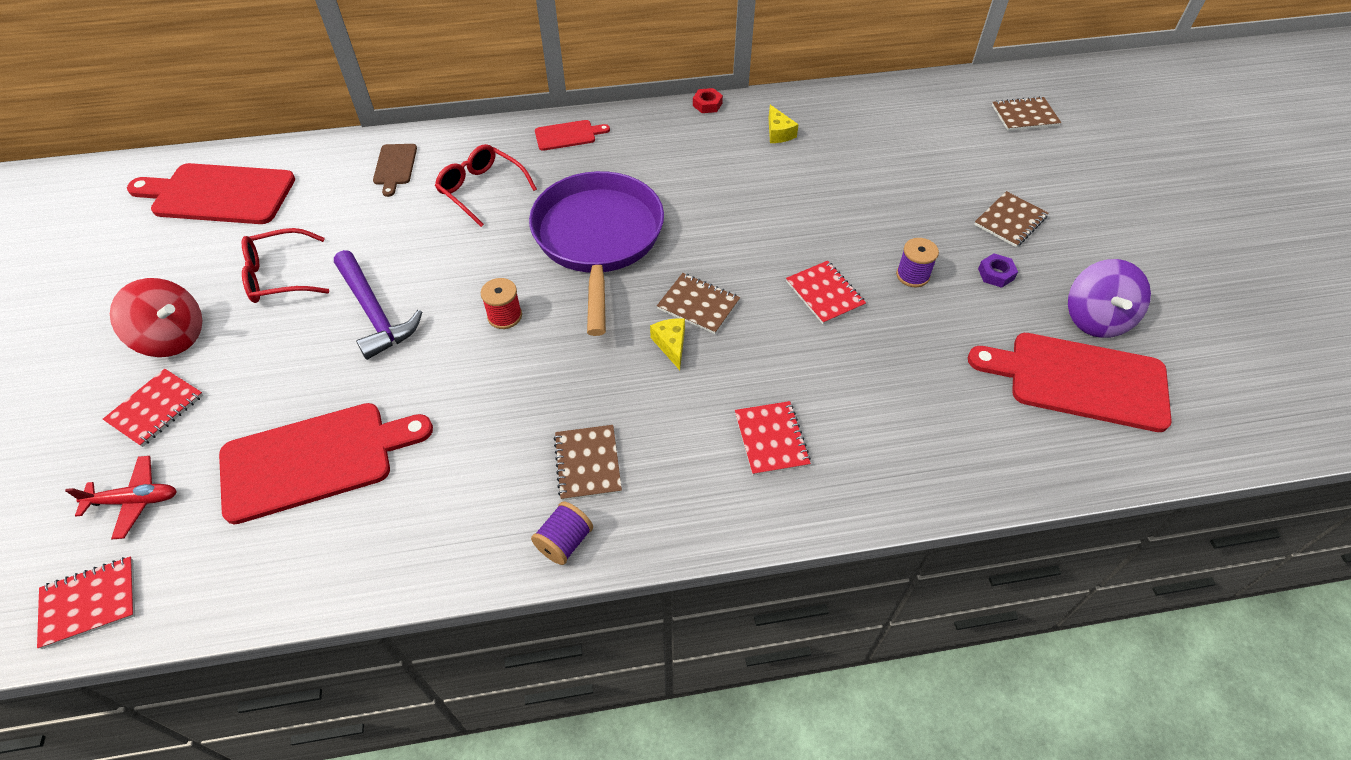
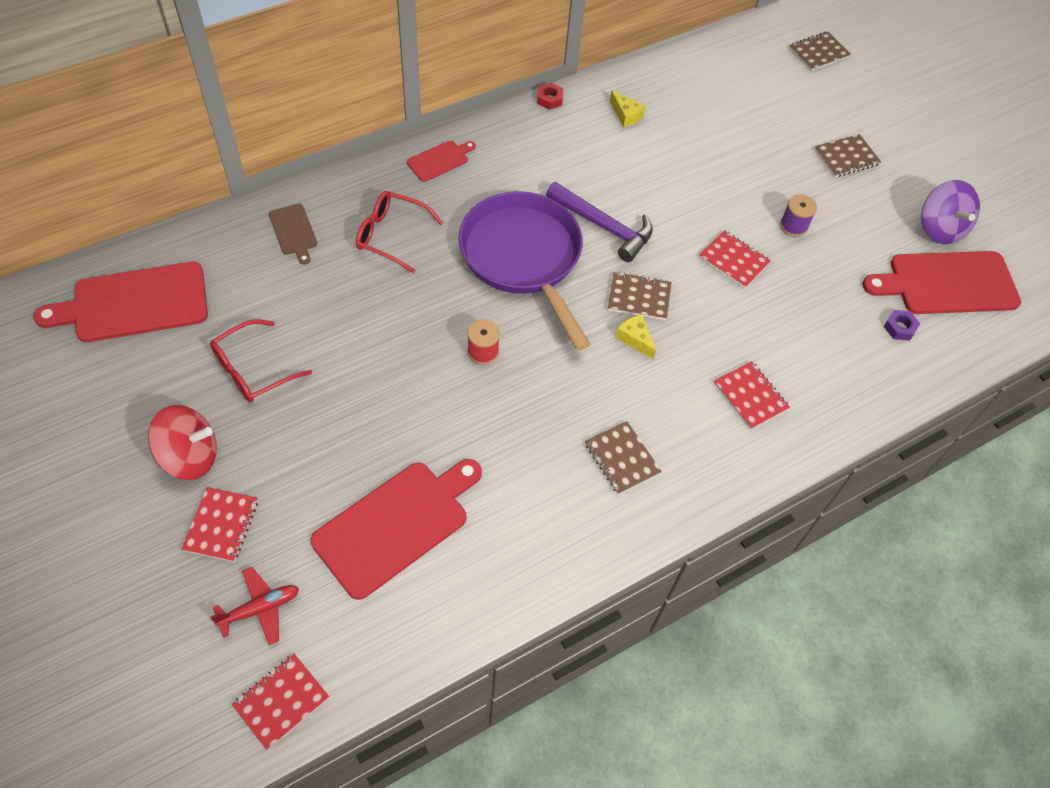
camera: 25 degrees left, 5 degrees up
(374, 313) = (365, 380): purple hammer -> purple hammer (603, 226)
(564, 542) = (637, 526): purple spool -> none
(995, 274) = (854, 208): purple nut -> purple nut (899, 328)
(1010, 221) = (846, 157): brown notebook -> brown notebook turned 45 degrees clockwise

